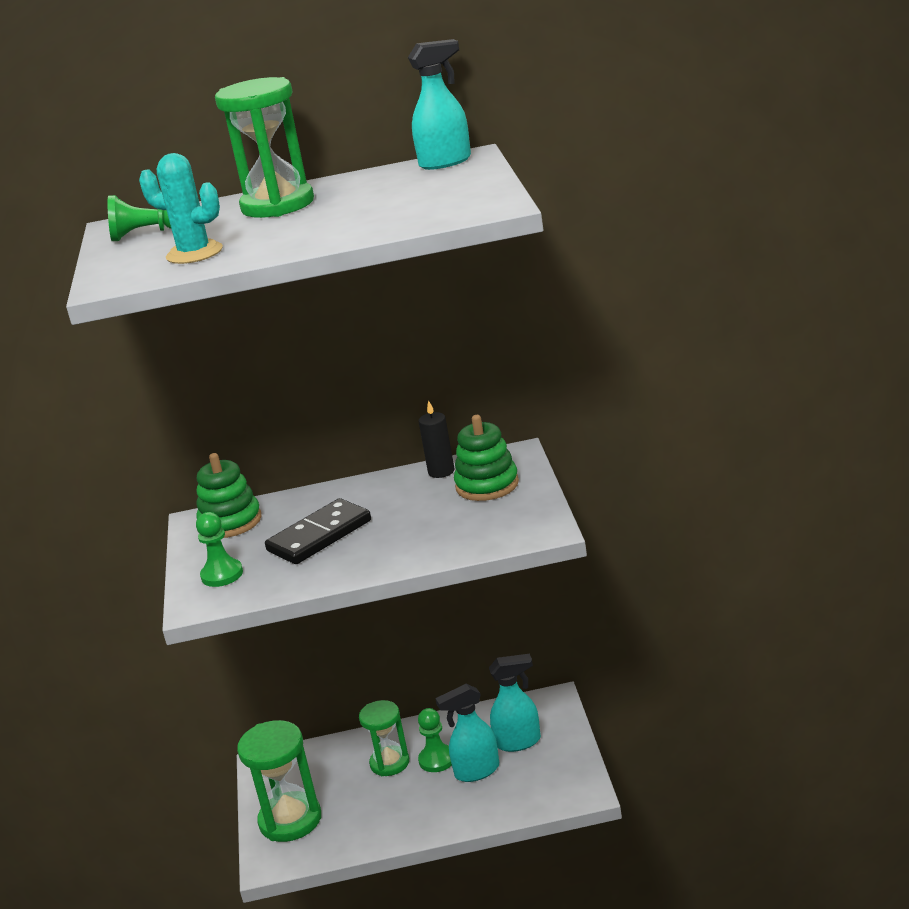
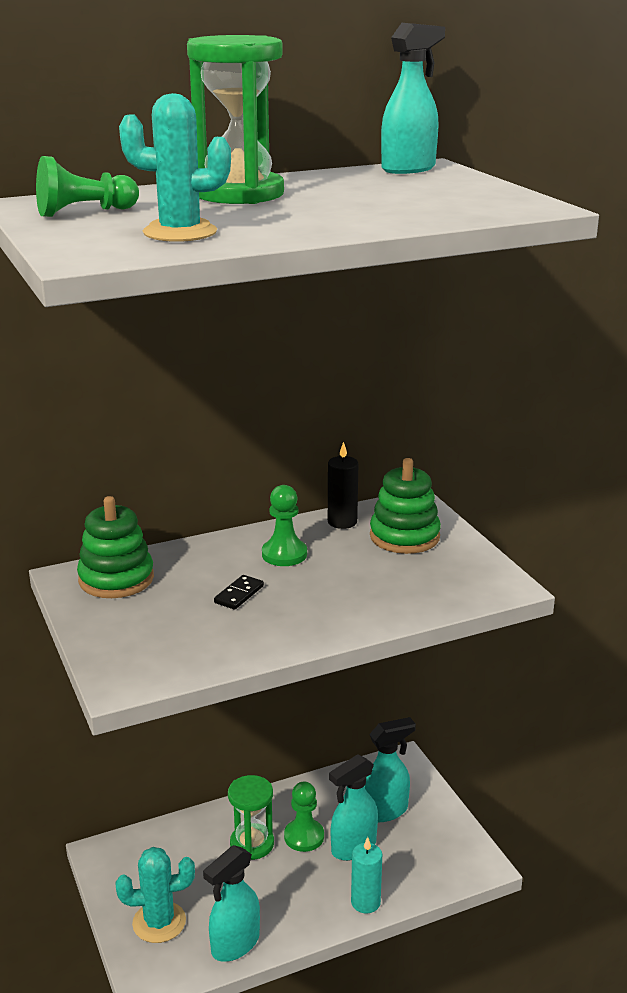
camera: 20 degrees left, 0 degrees up
(222, 575) = (138, 643): green pawn -> green pawn (284, 554)
(290, 820) = (159, 922): green hourglass -> turquoise cactus
(319, 536) = (239, 594): black domino -> black domino, size x0.45
(345, 841) = (235, 944): none -> turquoise spray bottle
(468, 817) = (365, 902): none -> turquoise candle

